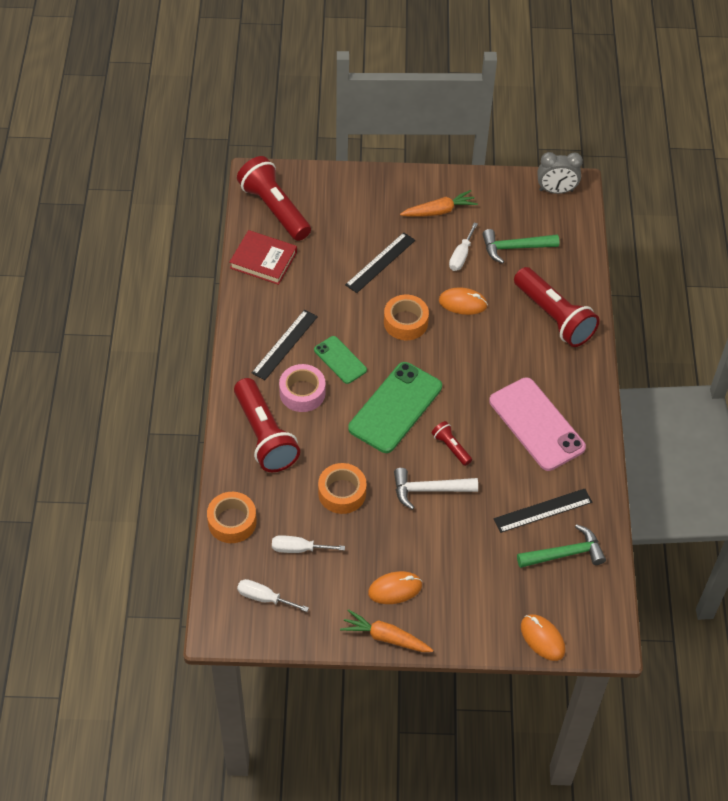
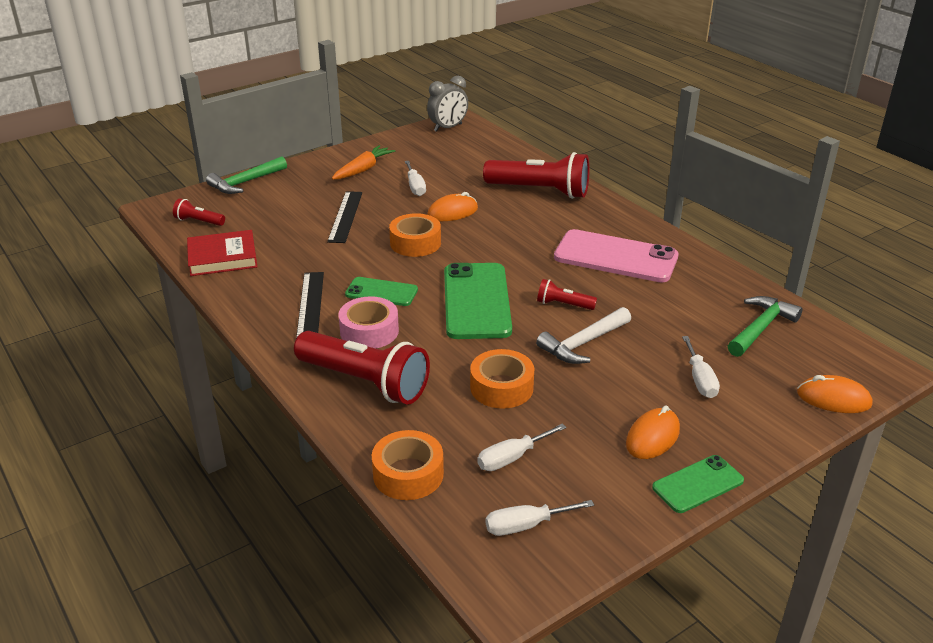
camera: 35 degrees left, 20 degrees down
(274, 209) = (199, 221): red flashlight -> red flashlight, size x0.46
(385, 637) = (698, 484): orange carrot -> green phone
(473, 567) = (700, 379): none -> white screwdriver
(515, 248) = (455, 167): green hammer -> green hammer (245, 182)
(542, 510) = (700, 308): black ruler -> none

